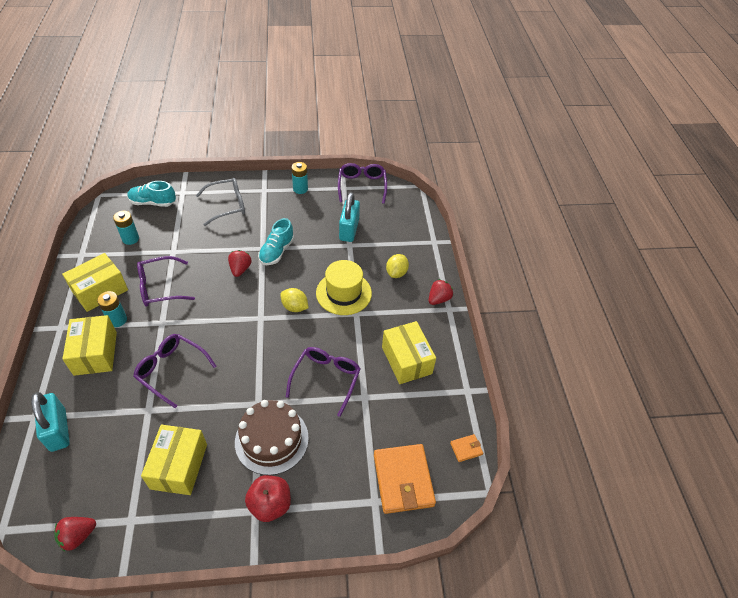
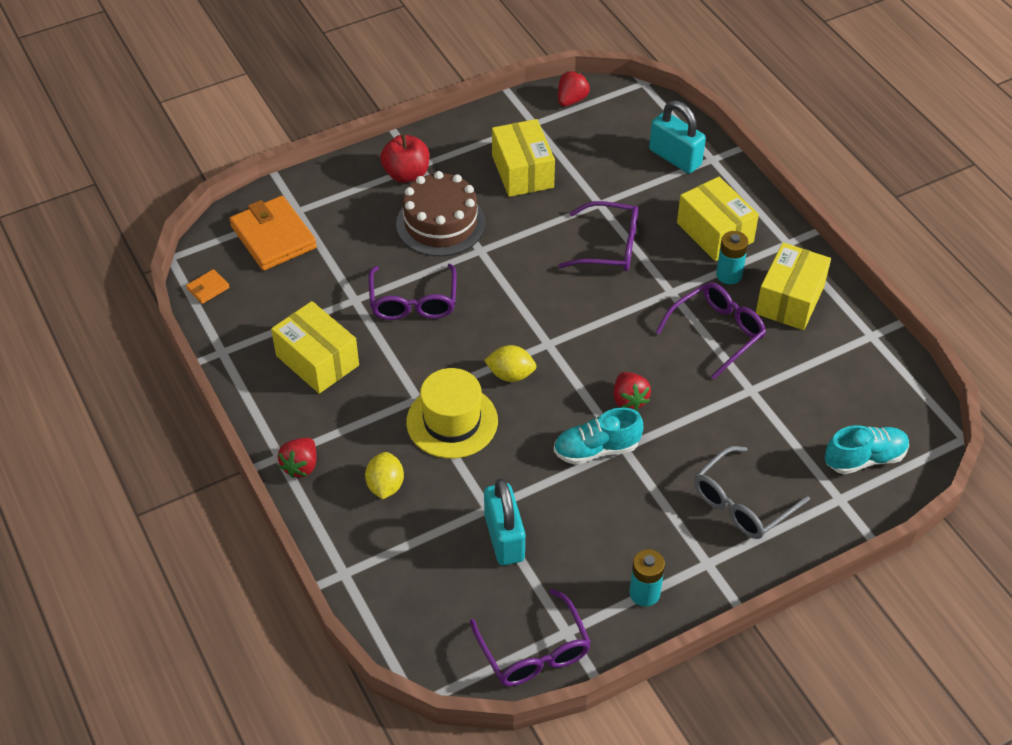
camera: 160 degrees right, 0 degrees up
(130, 239) = (831, 384): turquoise battery -> none
(277, 252) = (596, 449): turquoise shoe -> turquoise shoe turned 105 degrees counterclockwise

